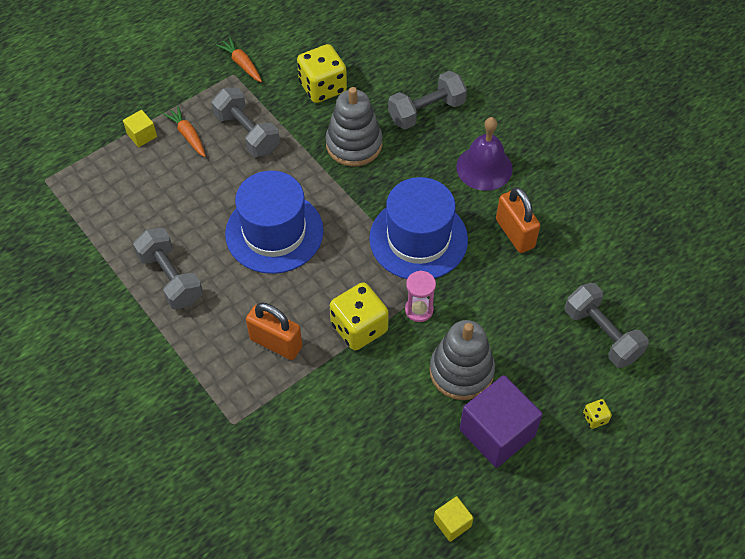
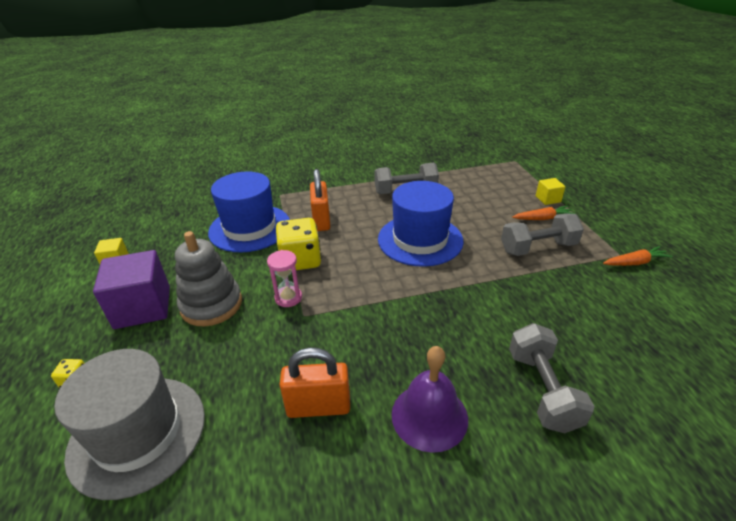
camera: 115 degrees right, 20 degrees down
(276, 343) = (321, 220): orange padlock -> orange padlock turned 60 degrees counterclockwise
(322, 87) = (595, 309): yellow dice -> none
(354, 144) = (504, 311): grey stacking toy -> none
(418, 239) = (362, 322): blue hat -> blue hat (250, 228)
(602, 334) = (138, 433): grey dumbbell -> grey hat

